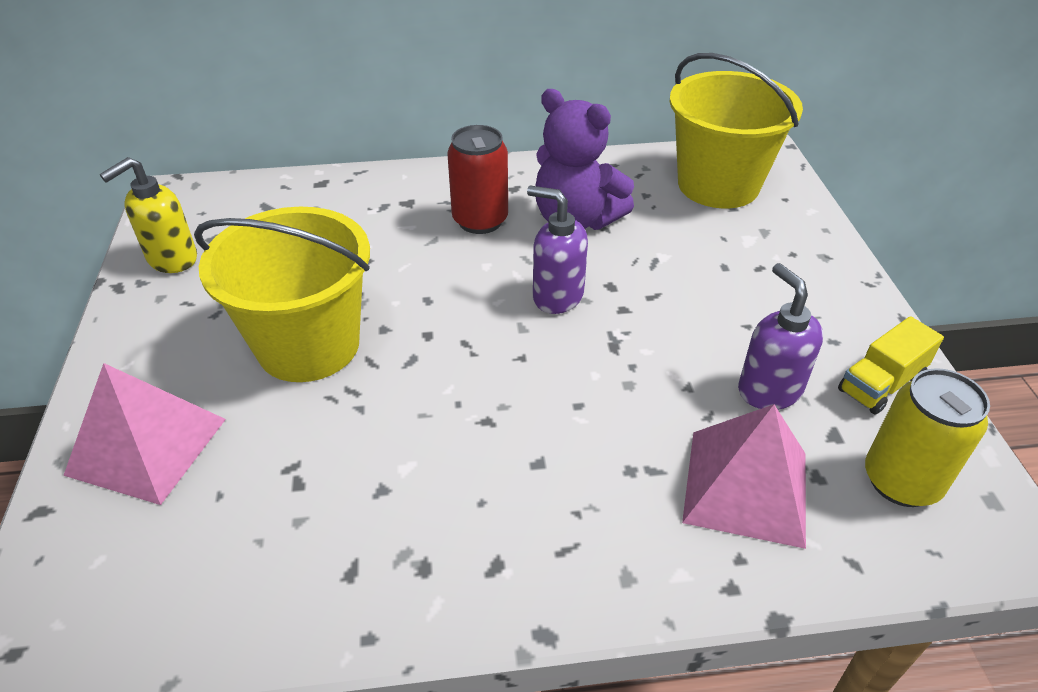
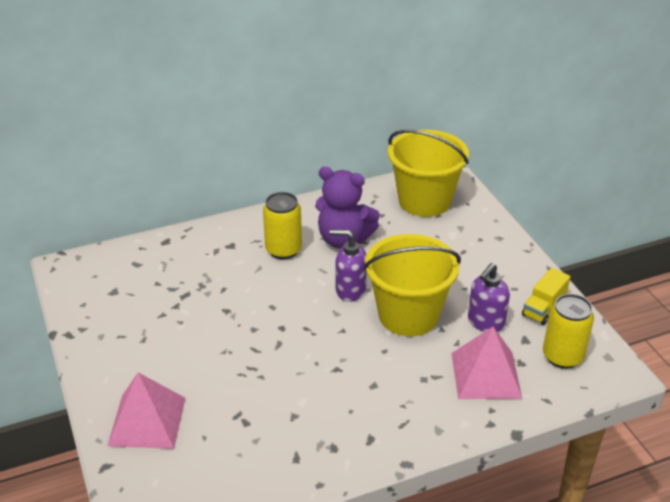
camera: 15 degrees left, 5 degrees down
(172, 259) = (94, 310): yellow soap dispenser -> none
(308, 345) = (212, 347): yellow bucket -> yellow bucket (408, 315)
(480, 220) = (283, 250): red can -> yellow can
(769, 390) = (485, 322): purple soap dispenser -> purple soap dispenser turned 105 degrees counterclockwise

